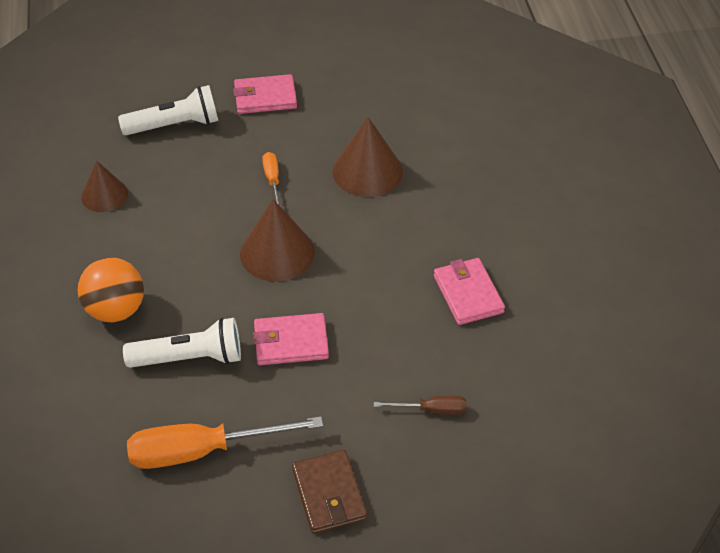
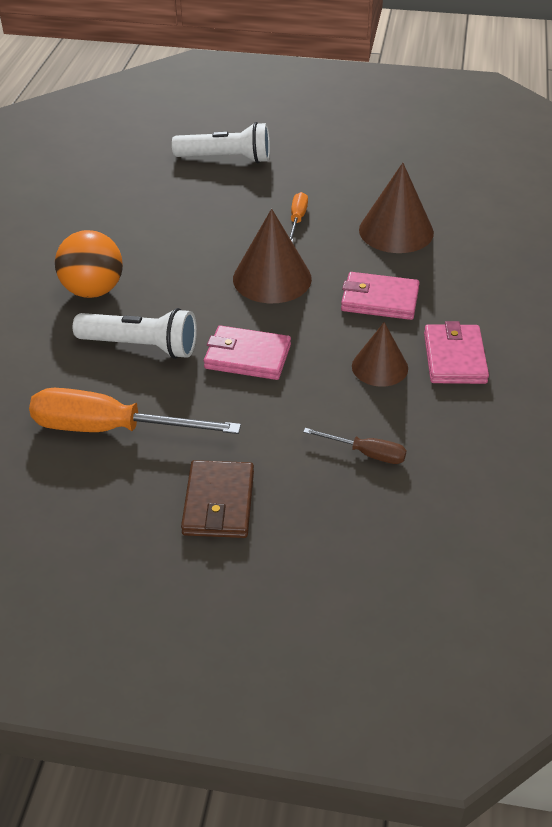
camera: 20 degrees right, 5 degrees down
(104, 195) = (133, 199): brown cone -> brown cone (380, 367)
(265, 97) = (323, 153): pink wallet -> pink wallet (380, 300)

